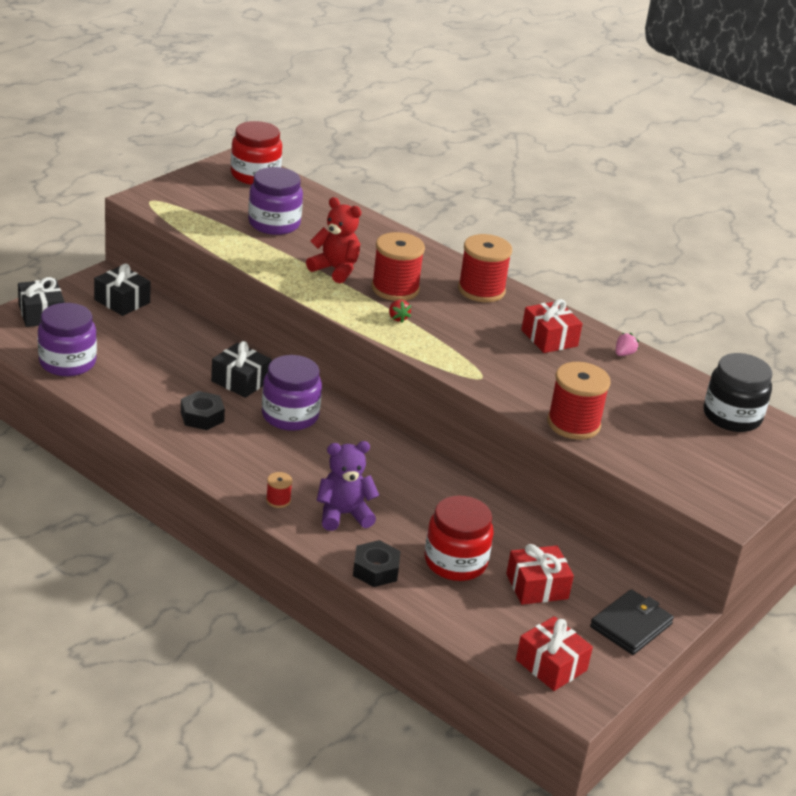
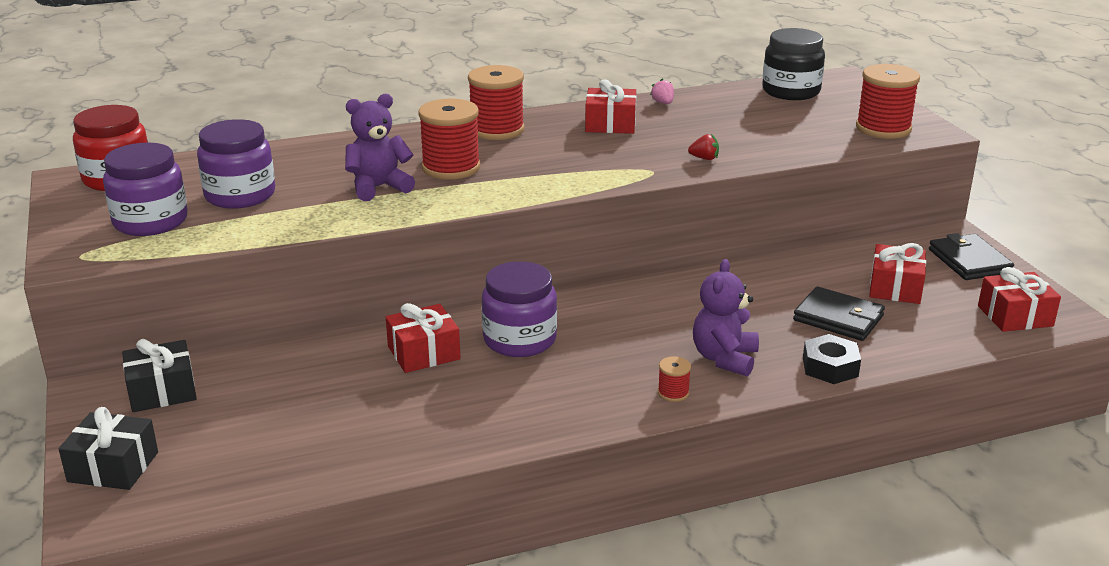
camera: 55 degrees left, 5 degrees down
(67, 362) = (255, 475): purple jar -> purple jar (150, 222)
(202, 416) = (472, 400): black nut -> none
(240, 381) = (423, 353): black gift -> red gift
(335, 270) = (378, 187): red teddy bear -> purple teddy bear
(397, 318) = (508, 181): red strawberry -> red strawberry (704, 158)
(455, 562) = (838, 318): red jar -> black wallet
(573, 424) = (762, 153): red spool -> red spool (883, 128)

